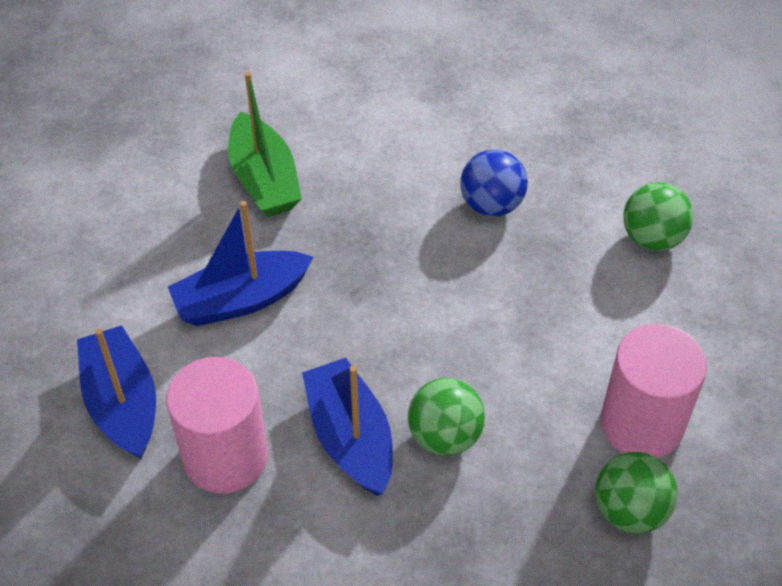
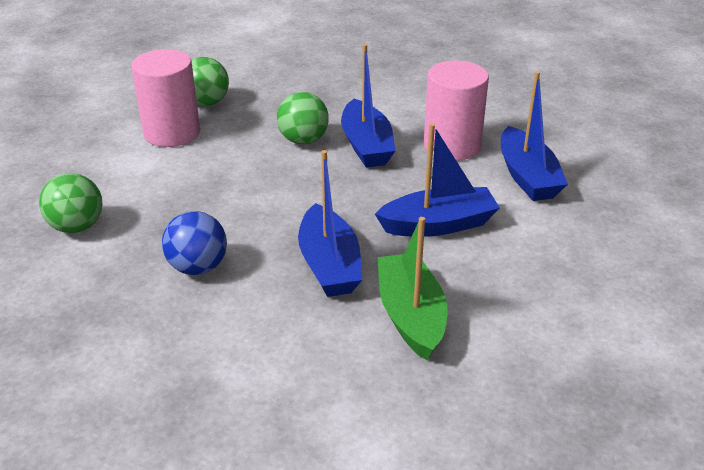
camera: 170 degrees left, 15 degrees down
(356, 226) = (329, 265): none -> blue boat

